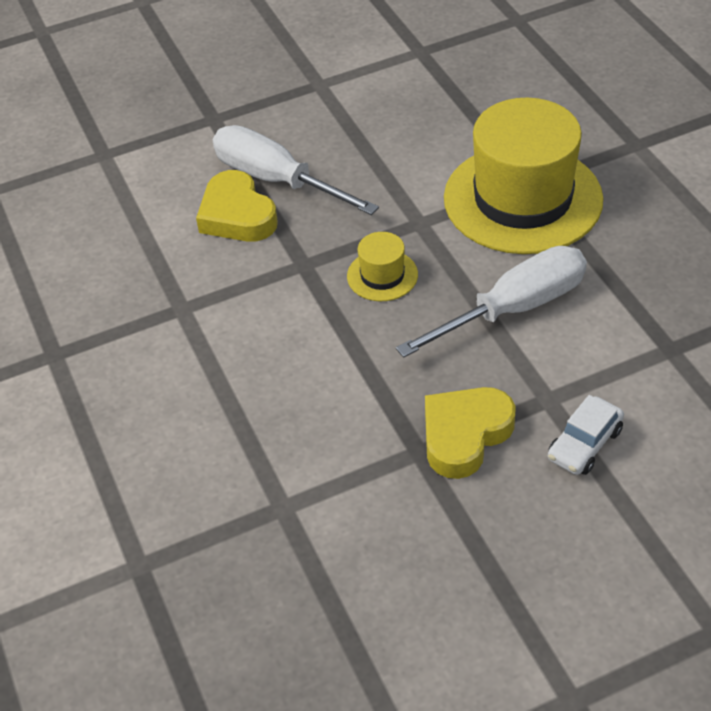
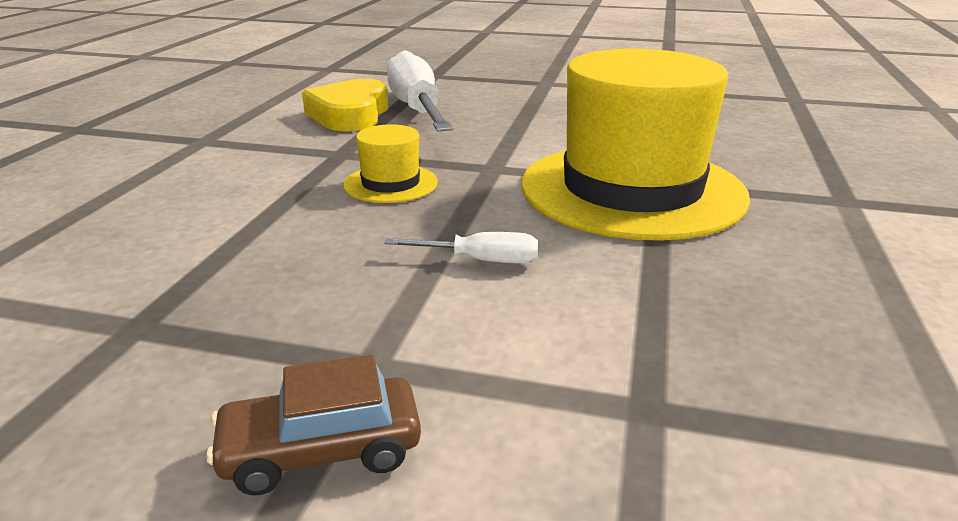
camera: 35 degrees right, 20 degrees down
(464, 435) = (207, 341): yellow heart -> none
(515, 308) = (482, 261): white screwdriver -> white screwdriver, size x0.44
(584, 444) = (321, 451): white car -> brown car

